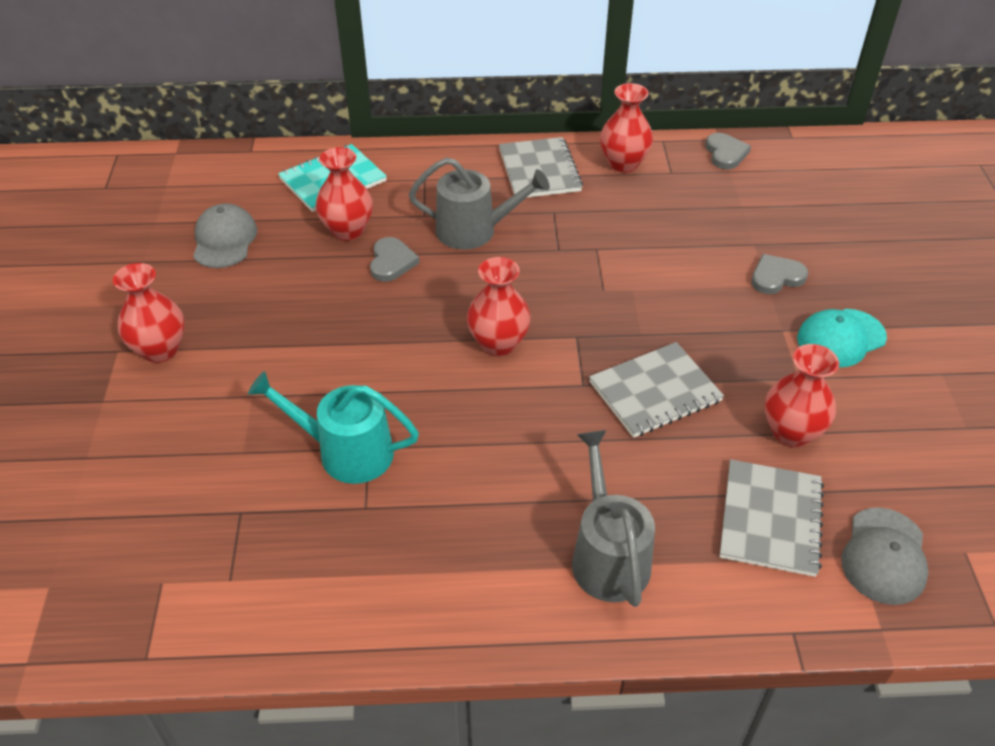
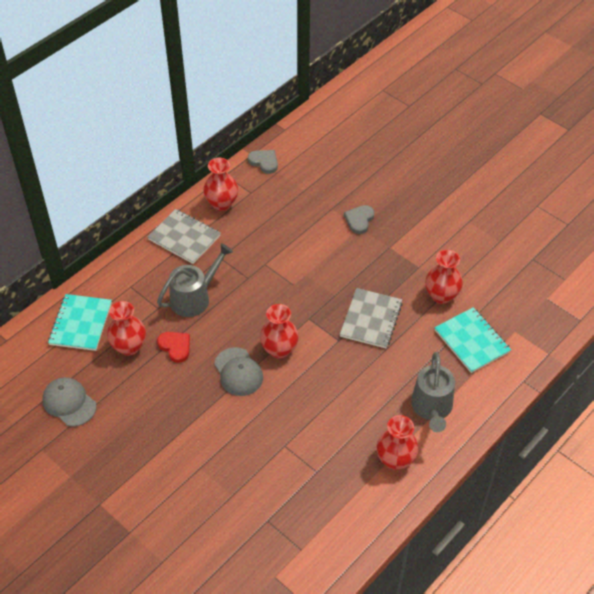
camera: 45 degrees left, 5 degrees up
(160, 350) = (121, 485): red vase -> red vase (395, 460)
(346, 452) = (277, 455): turquoise watering can -> none
(391, 262) = (175, 347): grey heart -> red heart
(608, 556) = (432, 408): grey watering can -> grey watering can turned 120 degrees counterclockwise
(770, 519) = (471, 341): grey notebook -> turquoise notebook
(841, 338) = (416, 233): turquoise cap -> none
(884, 556) = (523, 323): grey cap -> grey cap (238, 372)

